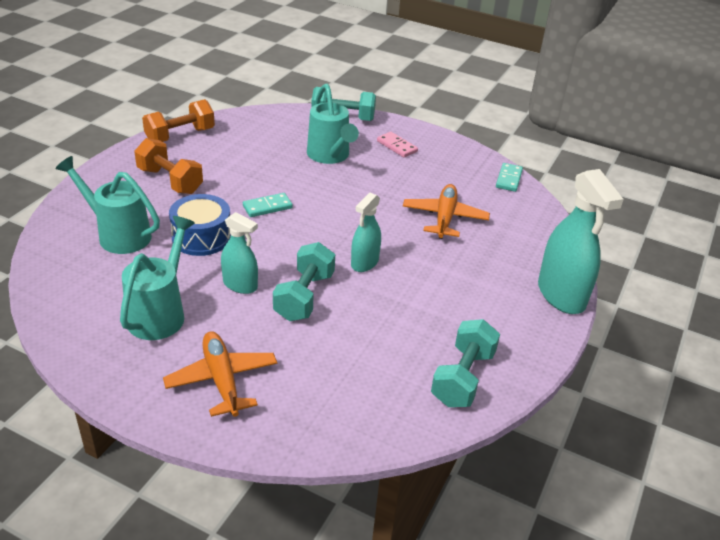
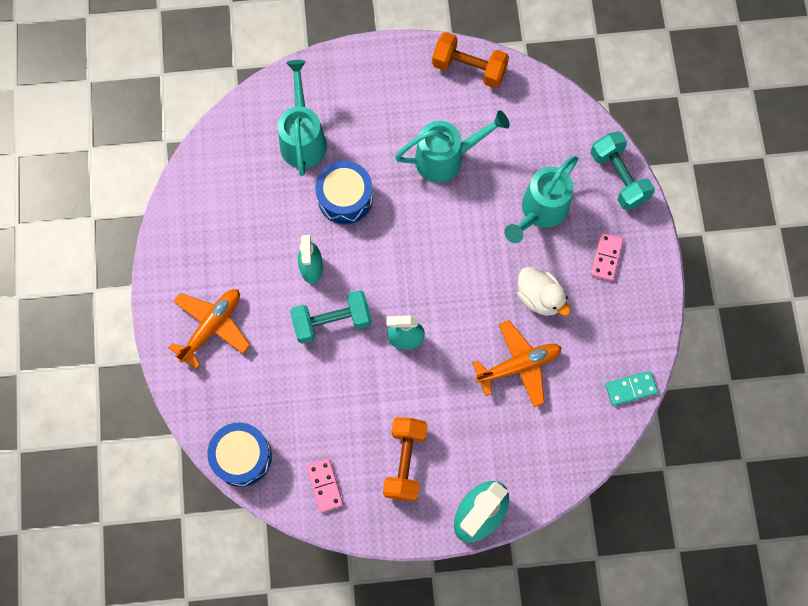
camera: 60 degrees right, 35 degrees up
(160, 313) = (243, 238): turquoise watering can -> turquoise watering can (446, 158)
(170, 181) = (398, 116): orange dumbbell -> orange dumbbell (405, 461)
(267, 207) = (421, 216): turquoise domino -> none
(383, 426) = (242, 457): none -> blue drum
(397, 185) = (539, 297): none -> white duck
(463, 378) = (324, 485): turquoise dumbbell -> pink domino

